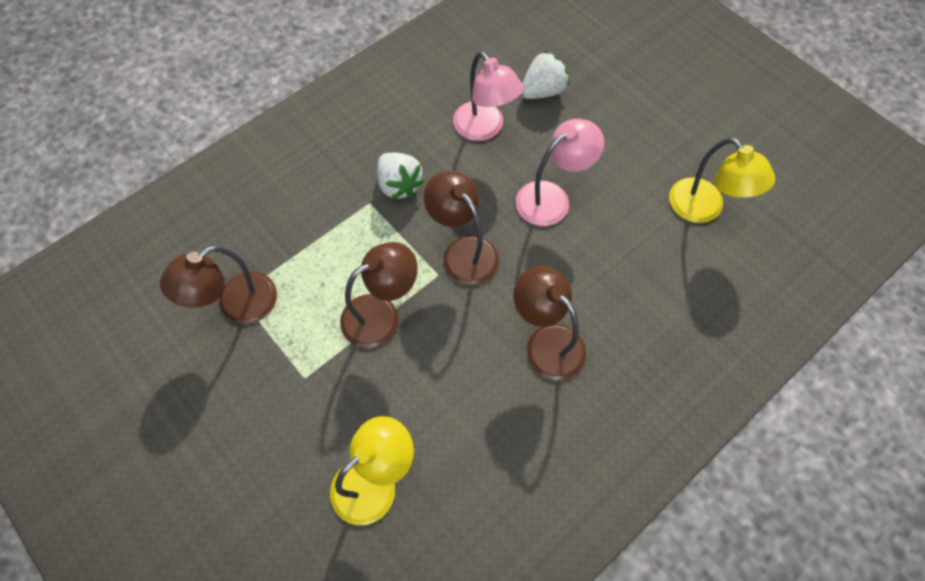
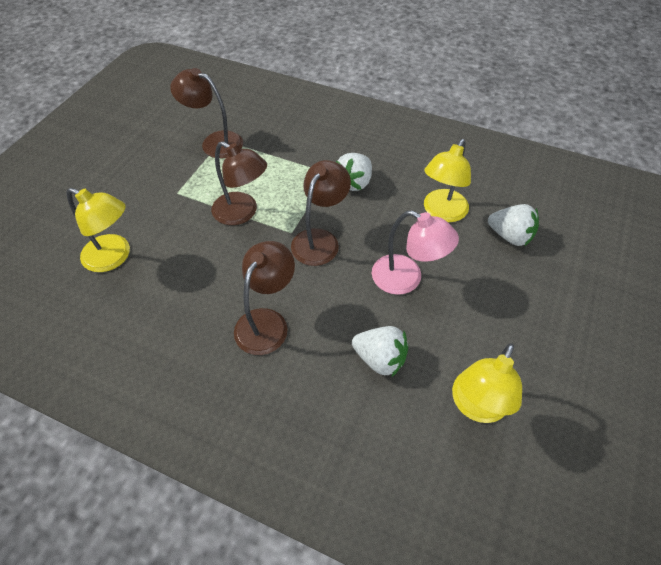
camera: 65 degrees right, 10 degrees down
(484, 129) = (441, 212): pink lamp -> yellow lamp
(630, 259) = (380, 359): none -> white strawberry

